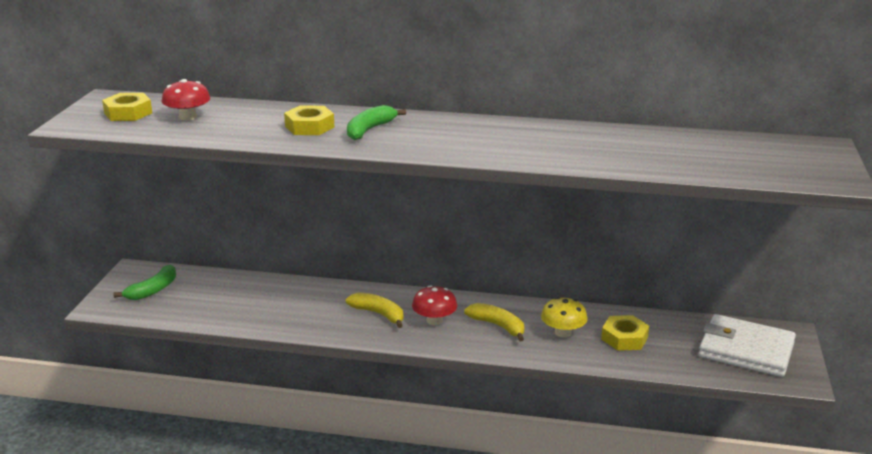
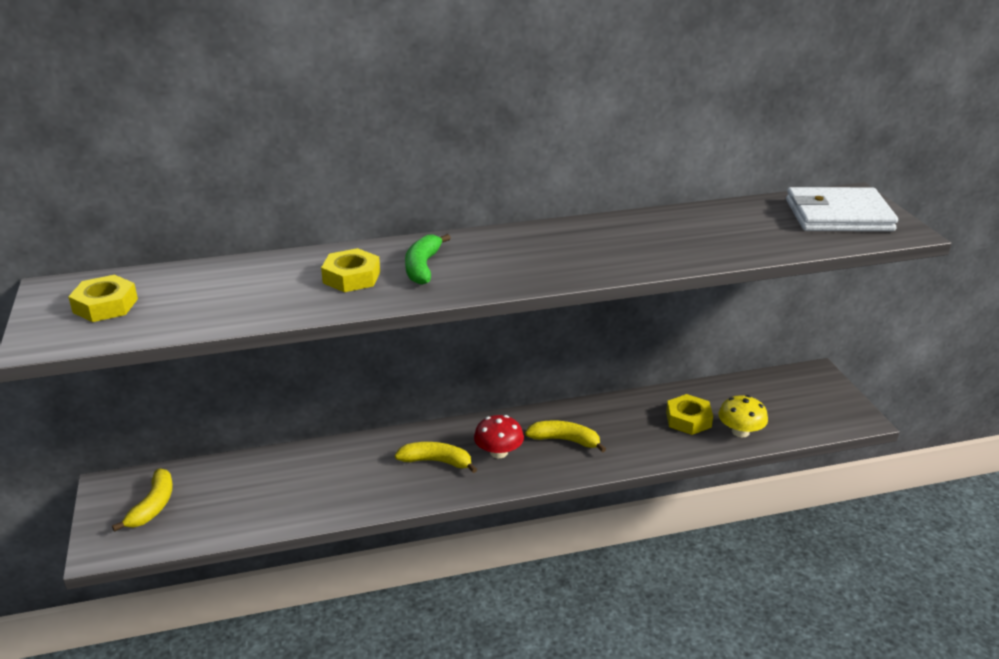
camera: 25 degrees left, 5 degrees up
(153, 290) = (153, 506): green banana -> yellow banana
(188, 117) = (190, 295): red mushroom -> none
(563, 332) = (630, 429): yellow mushroom -> yellow mushroom (740, 431)
(746, 350) = (796, 401): white wallet -> white wallet (838, 215)

